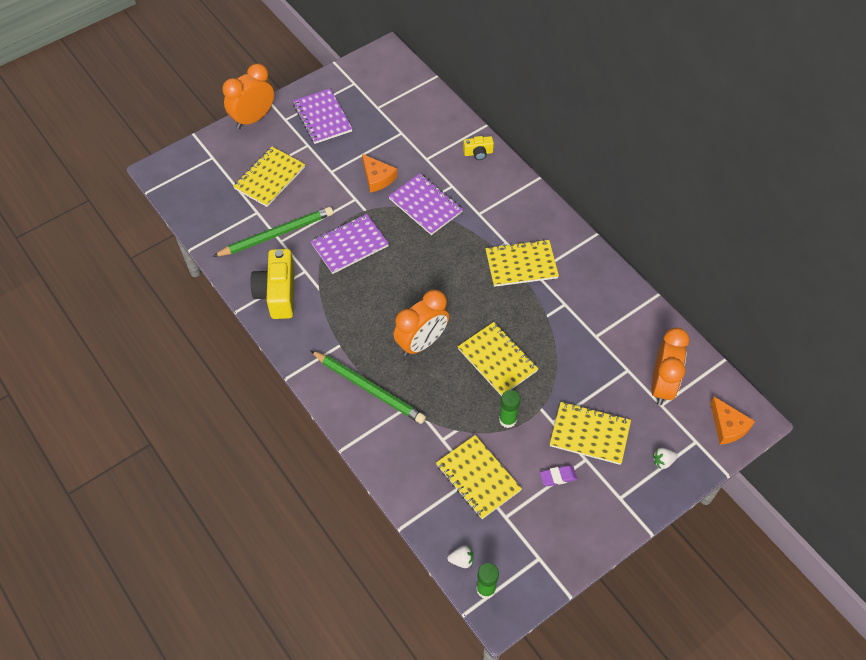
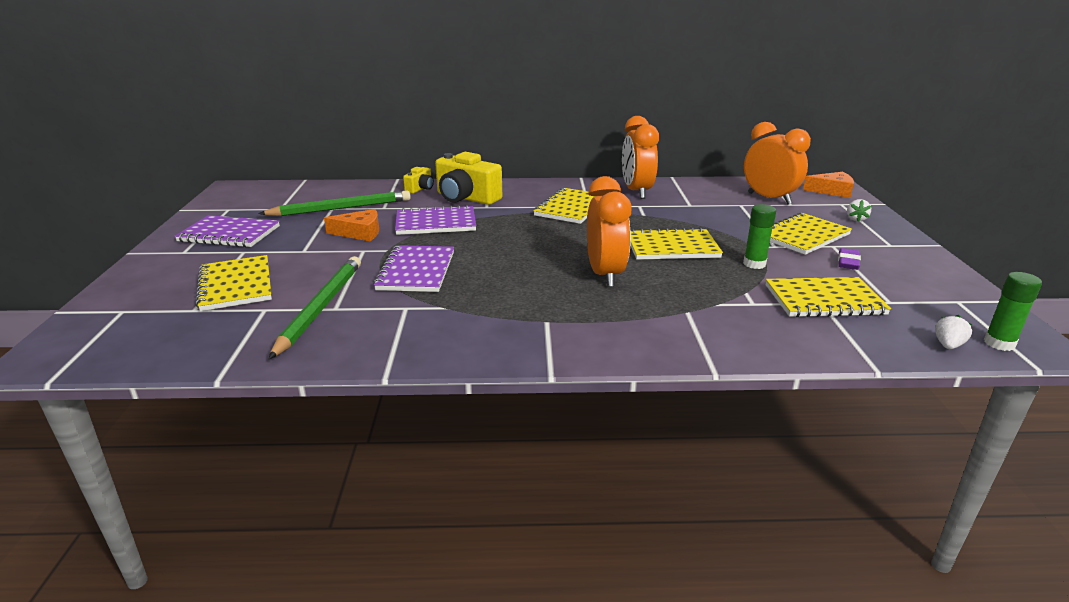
camera: 55 degrees left, 30 degrees down
(253, 118) = (137, 268): orange clock -> orange clock (636, 192)
(278, 293) = (408, 336): yellow camera -> yellow camera (466, 198)
(368, 388) = (634, 323): green pencil -> green pencil (340, 208)

